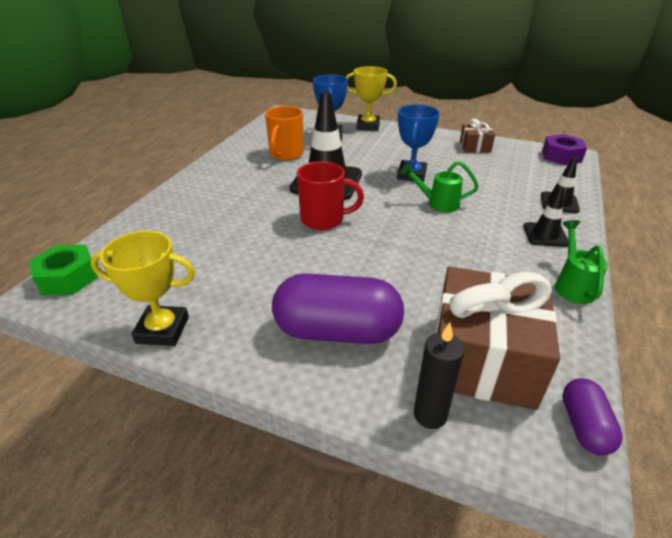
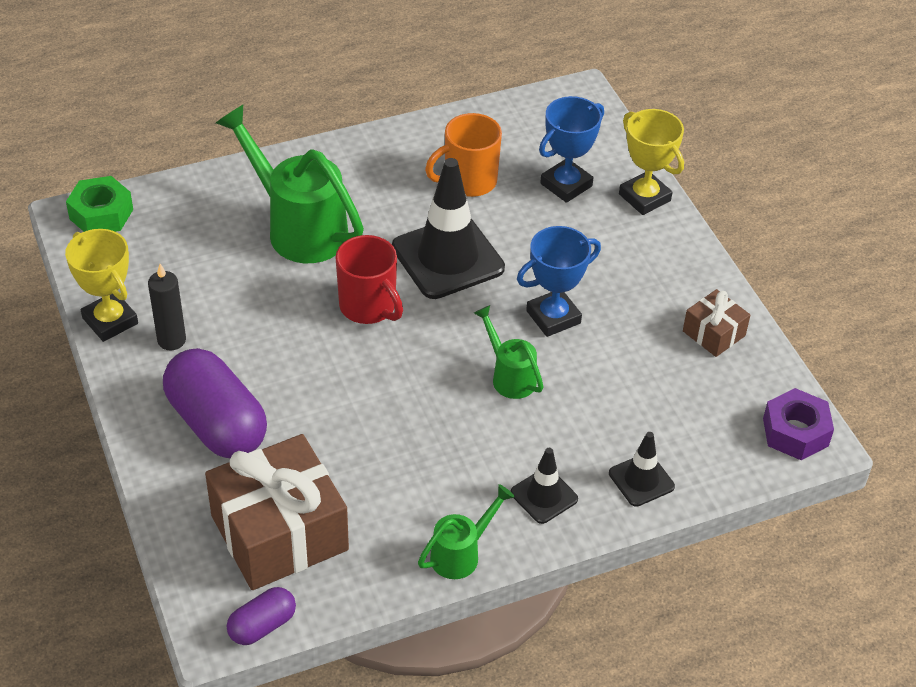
camera: 45 degrees right, 10 degrees up
(225, 212) = (298, 227): none -> green watering can
(430, 415) = (184, 530): black candle -> black candle (171, 340)

